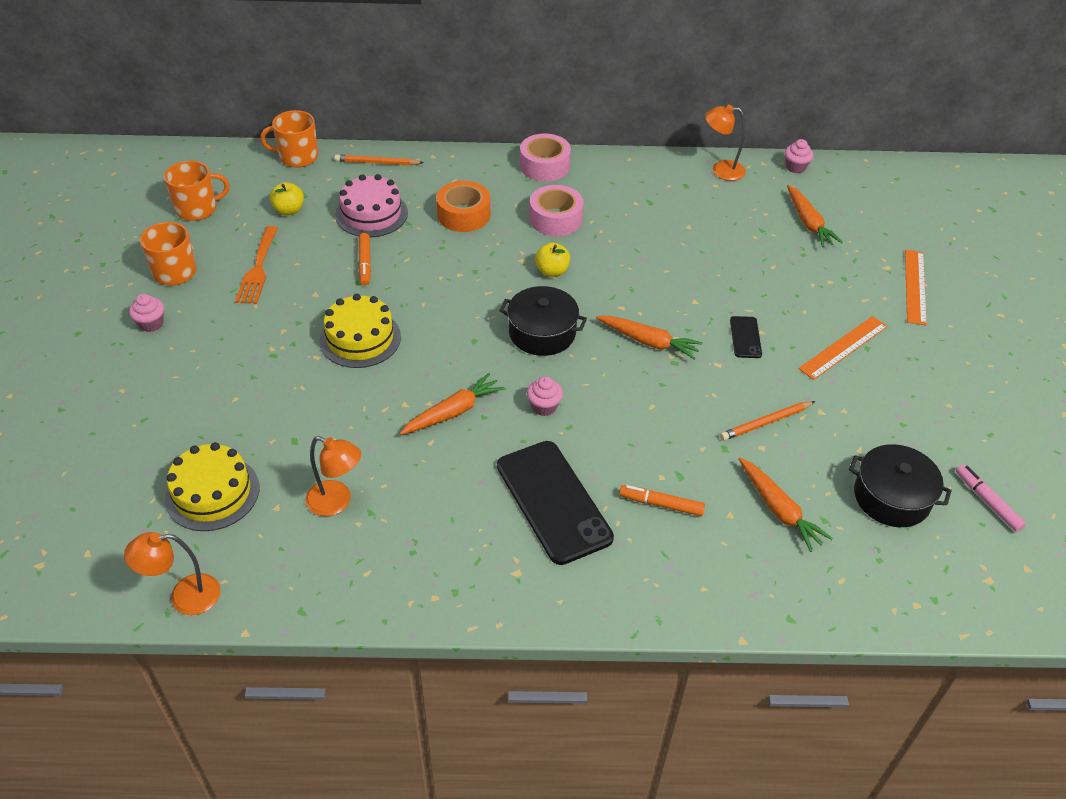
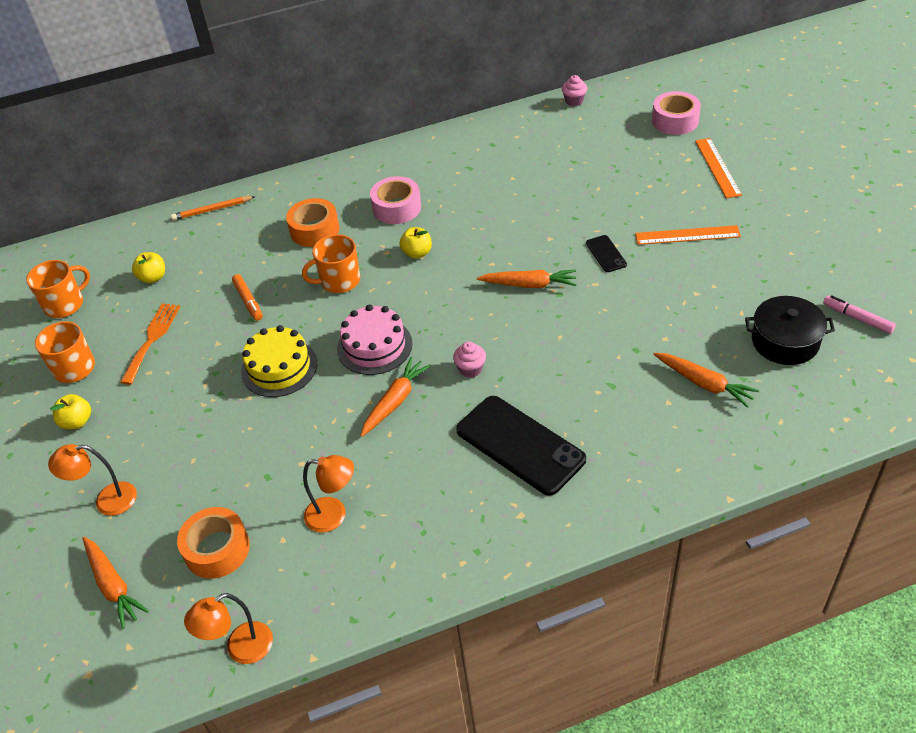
camera: 15 degrees left, 0 degrees up
(151, 324) = (77, 422): pink cupcake -> yellow apple
(212, 493) = (217, 549): yellow cake -> orange tape
(258, 269) = (152, 339): orange fork -> orange fork turned 150 degrees counterclockwise
(297, 157) = (135, 228): orange mug -> orange mug (339, 281)
(371, 214) = (231, 256): pink cake -> pink cake (374, 346)
(542, 333) = (436, 308): black pot -> none
(544, 166) = (363, 165): pink tape -> pink tape (675, 121)
(661, 504) = (609, 414): orange marker -> none
(721, 170) = (514, 122): orange lamp -> orange lamp (107, 501)
(765, 422) = (657, 317): orange pencil -> none
(808, 223) = (608, 143): orange carrot -> orange carrot (113, 585)
(843, 347) = (687, 235): orange ruler -> orange ruler turned 60 degrees clockwise

